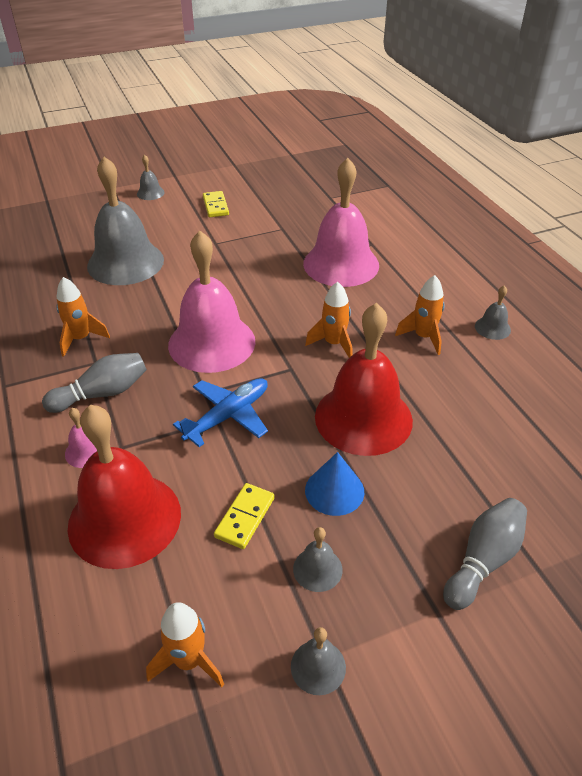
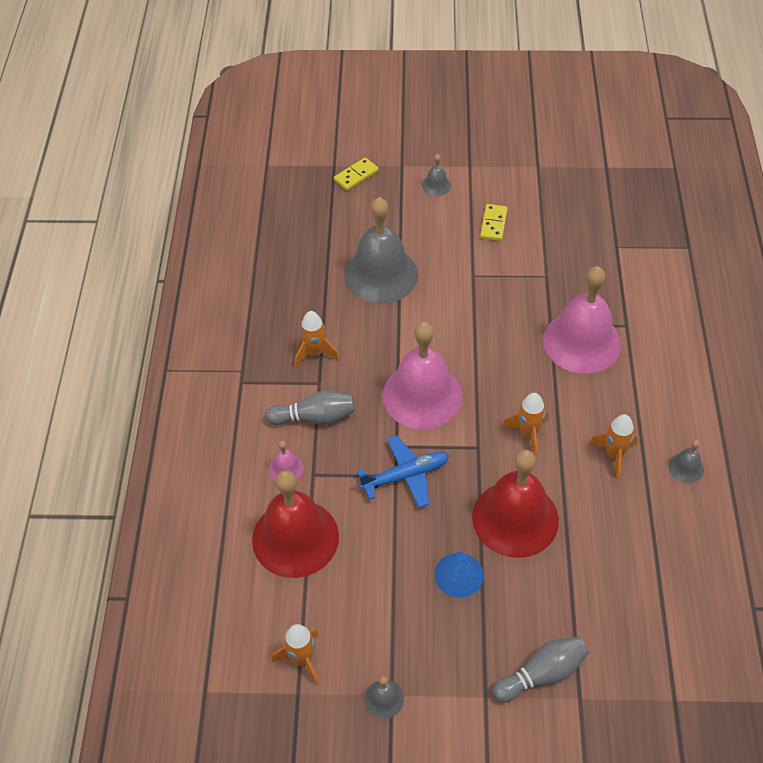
camera: 25 degrees right, 10 degrees up
(245, 517) = (381, 570): yellow domino -> yellow domino (356, 176)
(317, 569) = (416, 631): grey bell -> none

